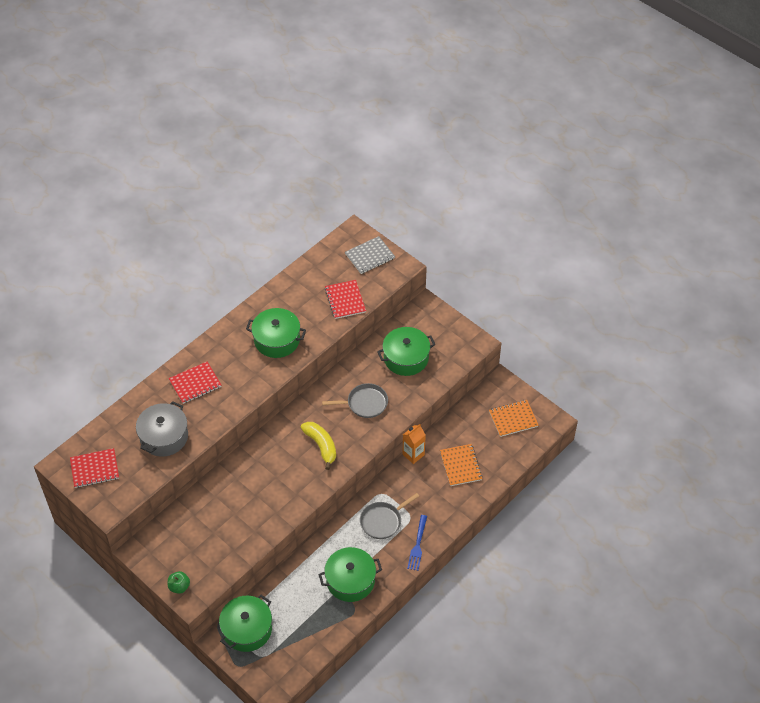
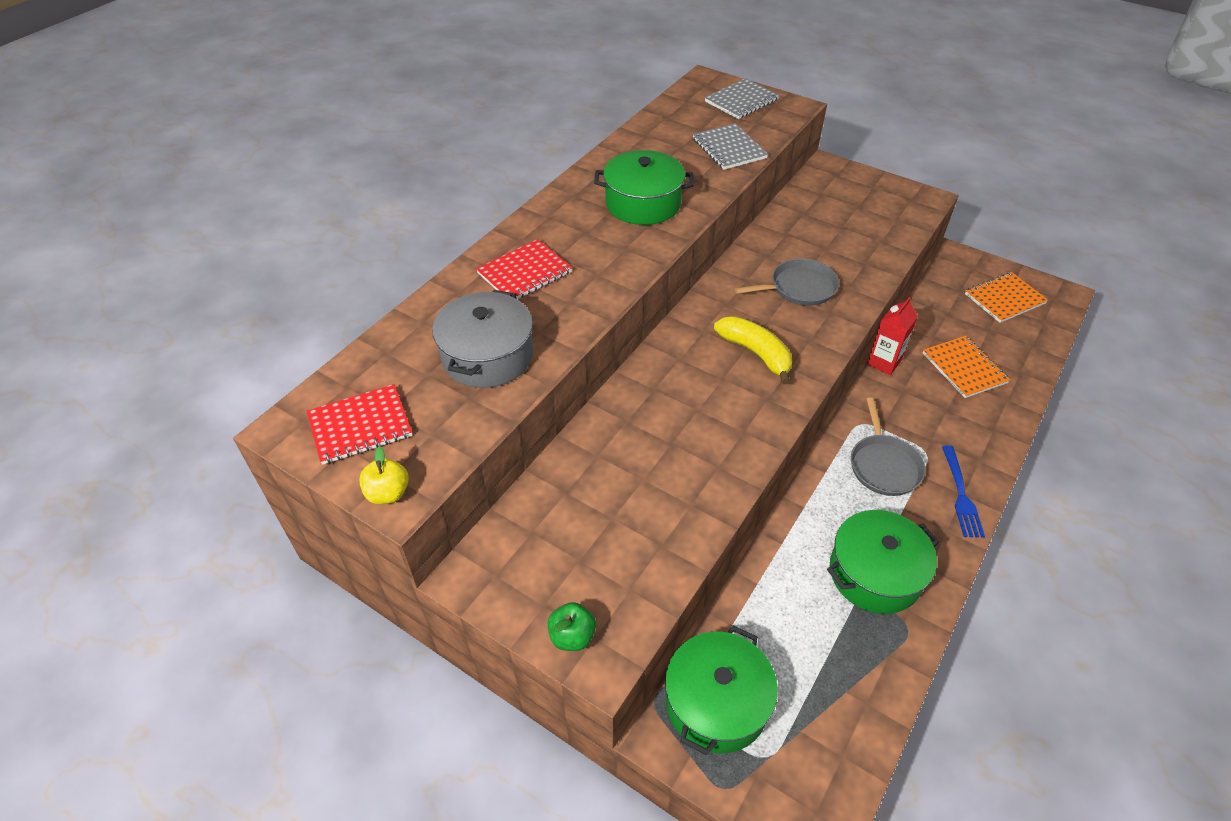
camera: 10 degrees left, 5 degrees down
(103, 507) = (388, 493): none -> yellow apple
(345, 300) = (729, 148): red notebook -> grey notebook
(382, 521) = (883, 465): grey pan -> grey pan turned 45 degrees counterclockwise
(406, 358) = (833, 226): green pot -> none
(413, 454) = (883, 362): orange carton -> red carton

